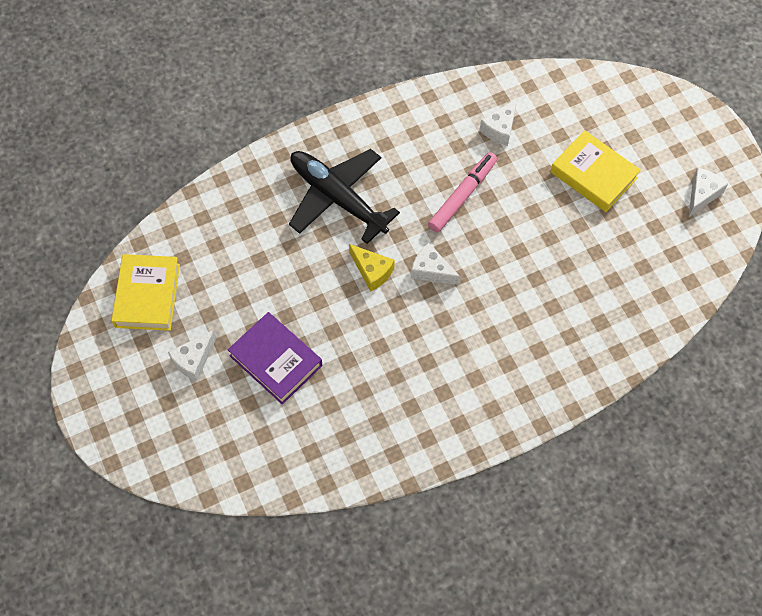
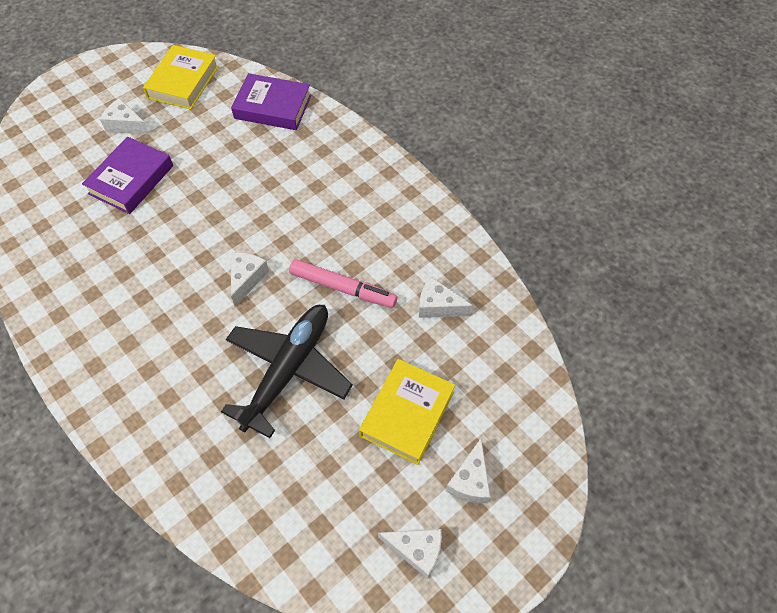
camera: 75 degrees right, 5 degrees down
(147, 295) = (183, 82): yellow book -> yellow book turned 60 degrees counterclockwise
(218, 214) = (273, 107): none -> purple book
(338, 198) = (311, 186): black plane -> black plane (288, 370)
(372, 271) = (236, 230): yellow cheese -> none
(656, 147) = (470, 480): none -> white cheese

